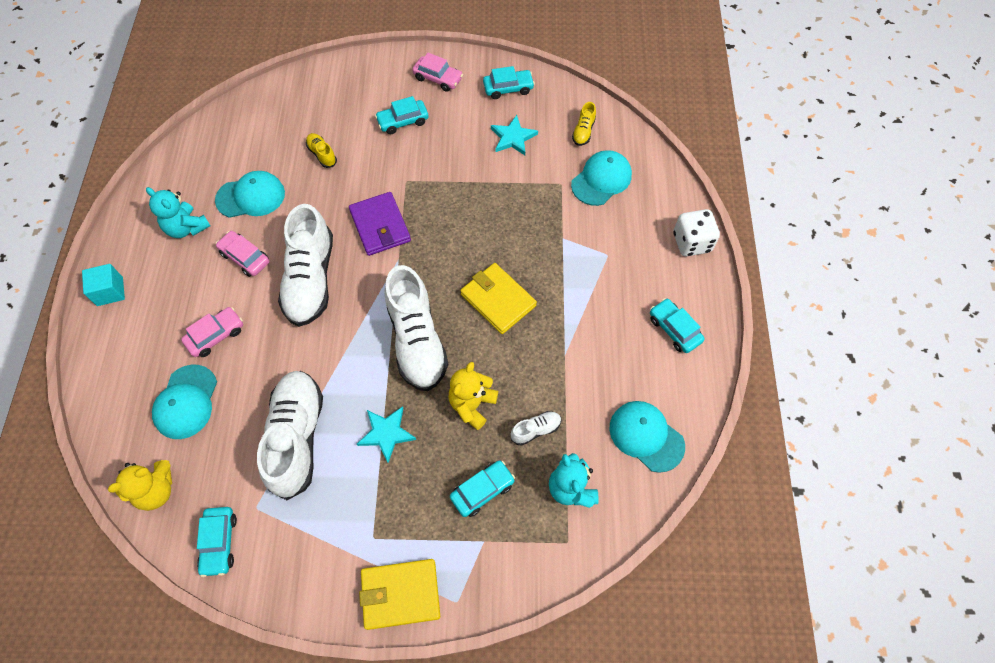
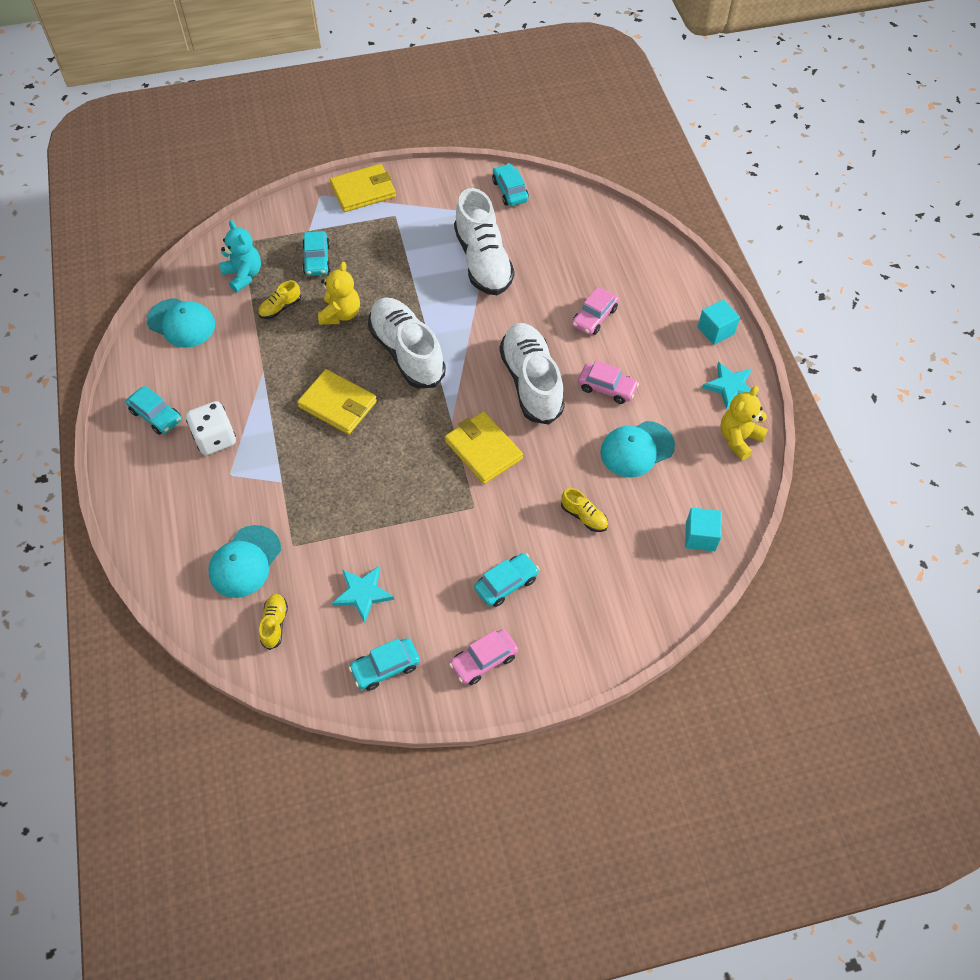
camera: 165 degrees right, 5 degrees down
(156, 490) = (576, 208): yellow teddy bear -> yellow teddy bear (738, 438)
(186, 228) = (683, 402): turquoise teddy bear -> none
(186, 402) = (589, 265): turquoise cap -> none
(242, 121) = (700, 536): none -> turquoise cube
(380, 226) = (483, 450): purple wallet -> yellow wallet
(386, 433) = (409, 279): turquoise star -> turquoise star (730, 387)
(438, 78) = (484, 660): pink car -> pink car turned 45 degrees counterclockwise
(482, 490) = (317, 259): turquoise car -> turquoise car turned 45 degrees counterclockwise
(535, 430) = (280, 308): white shoe -> yellow shoe
(691, 242) = (136, 509): white dice -> white dice (215, 439)

